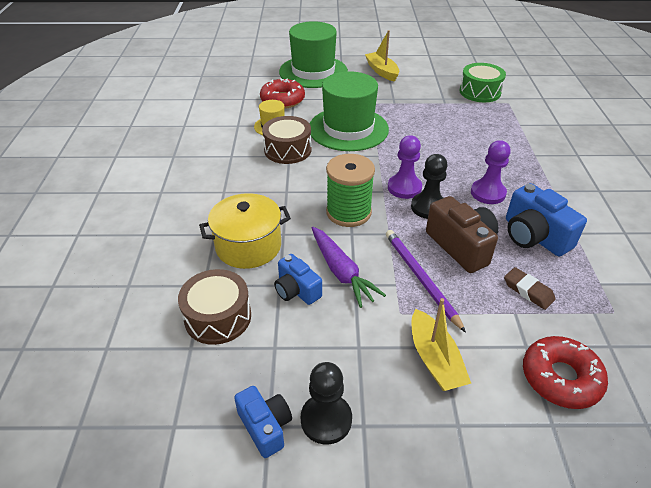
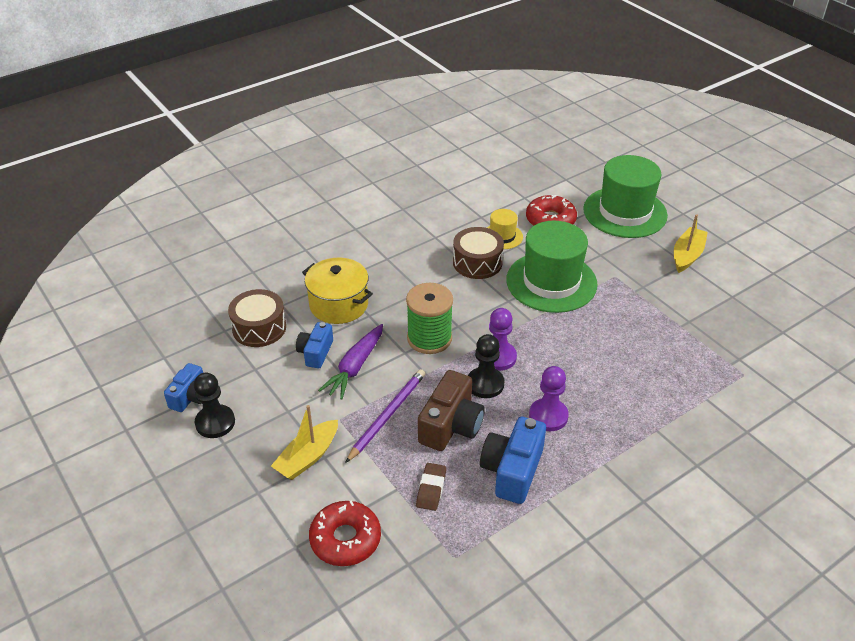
camera: 55 degrees right, 0 degrees up
(480, 92) = (739, 343): green drum -> none

